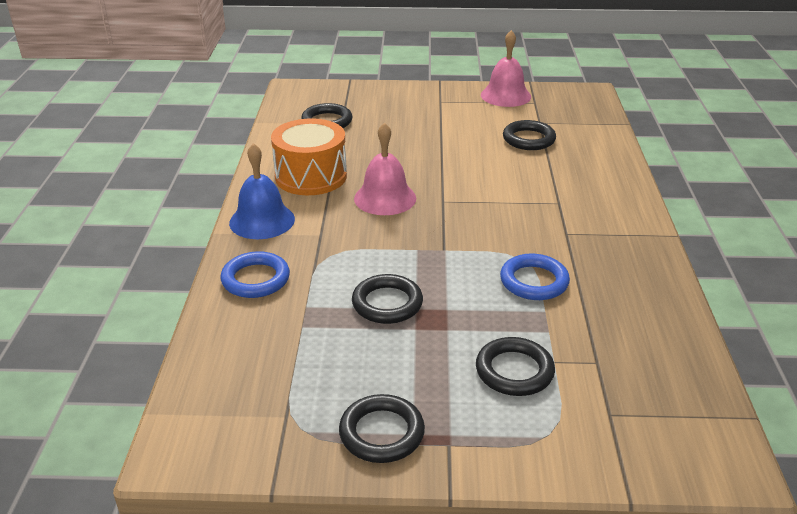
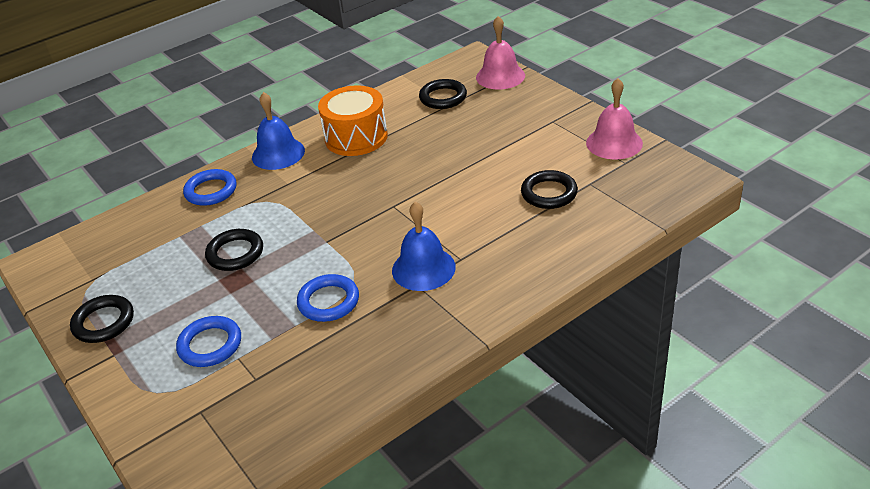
camera: 55 degrees right, 5 degrees up
(385, 198) = (365, 181): pink bell -> pink bell (500, 76)
(514, 371) = (210, 345): black ring -> blue ring
(549, 222) = (423, 268): none -> blue bell

